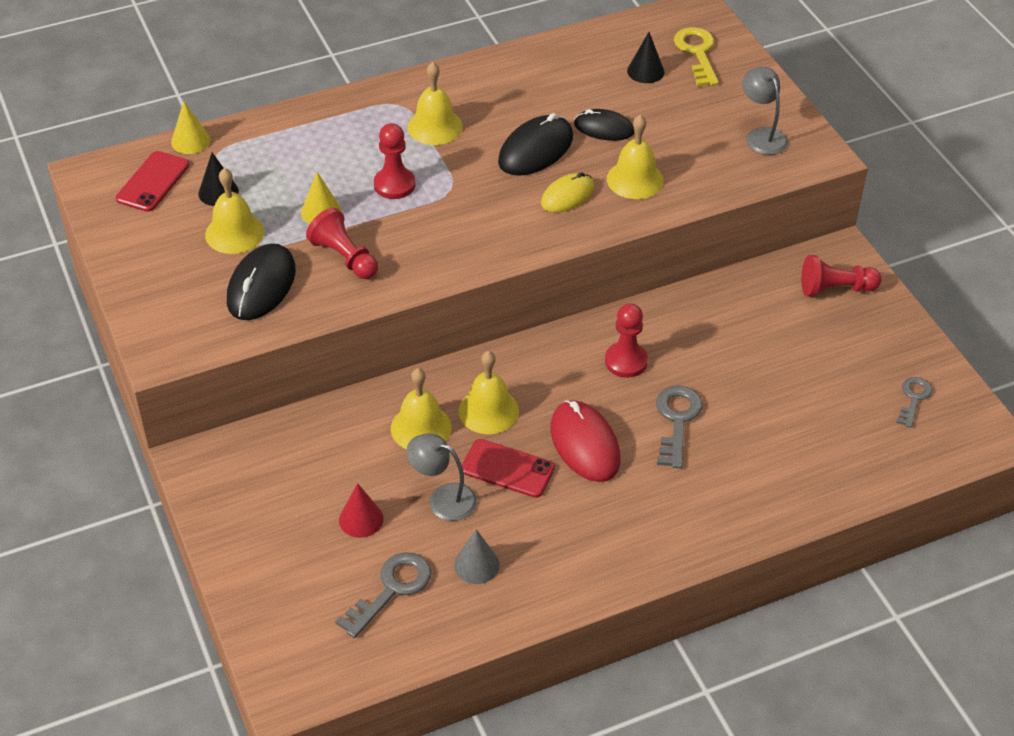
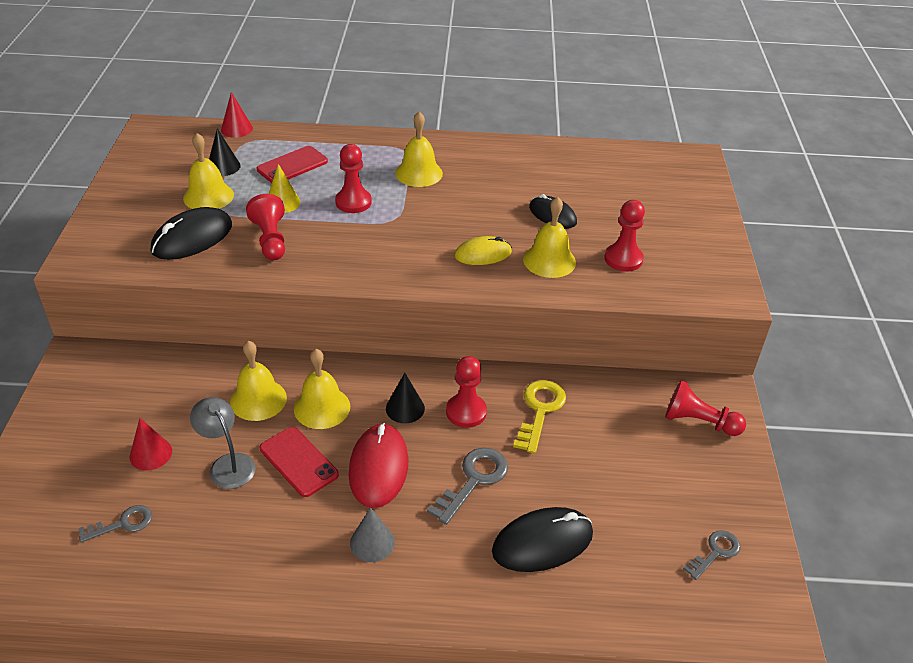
camera: 25 degrees right, 5 degrees down
(153, 182) = (186, 146): red phone -> red phone (292, 165)
(190, 141) = (236, 129): yellow cone -> red cone
(391, 589) = (122, 524): grey key -> grey key, size x0.64
(476, 565) = (206, 534): grey cone -> grey cone (372, 542)
(535, 150) = (484, 213): black mouse -> black mouse (542, 542)
(645, 71) = (619, 186): black cone -> black cone (405, 408)
(697, 53) = (673, 186): yellow key -> yellow key (540, 410)
(701, 153) = (623, 259): none -> red pawn
(761, 136) = (687, 263): grey lamp -> none

